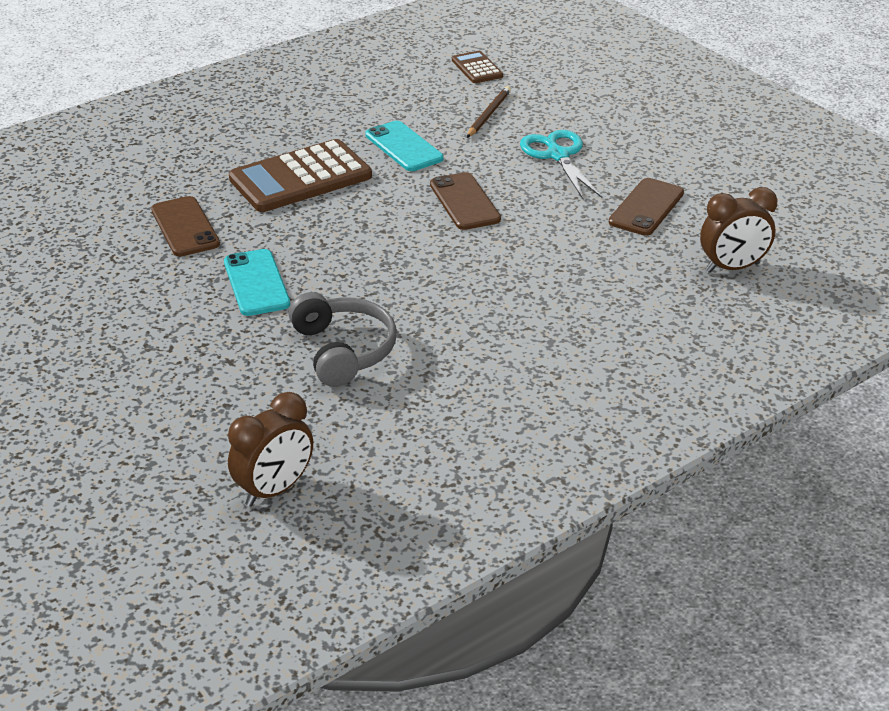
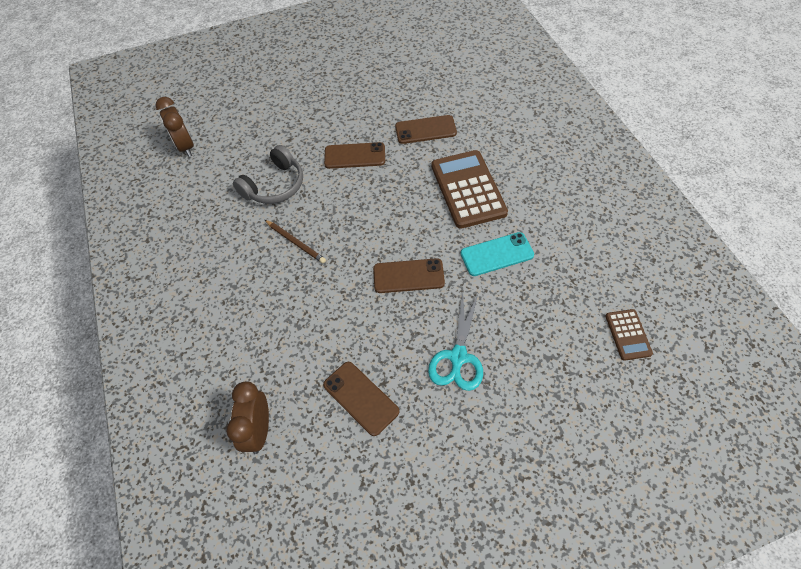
camera: 110 degrees right, 20 degrees up
(256, 283) = (355, 156): turquoise phone -> brown phone
(343, 350) = (275, 186): grey headphones -> grey headphones turned 45 degrees counterclockwise
(477, 68) = (628, 335): brown calculator -> brown calculator turned 90 degrees clockwise
(488, 114) = (538, 323): brown pencil -> brown pencil (295, 242)
(558, 155) = (458, 357): turquoise scissors -> turquoise scissors turned 105 degrees clockwise

